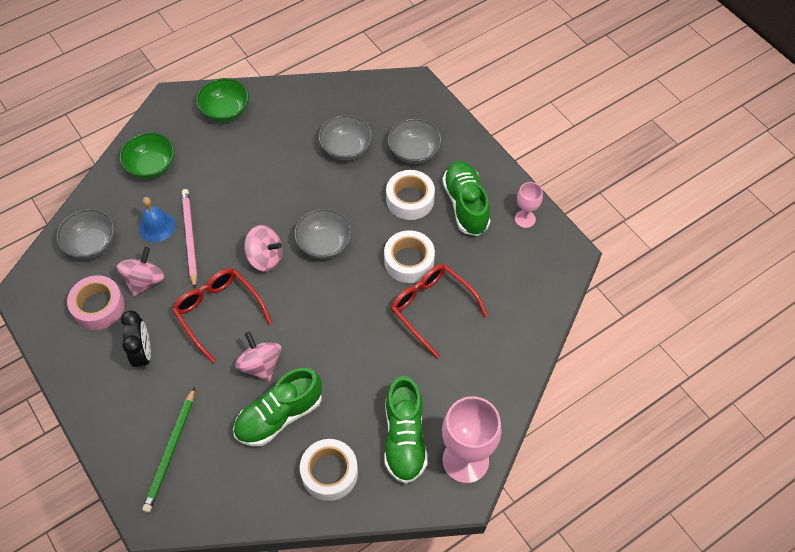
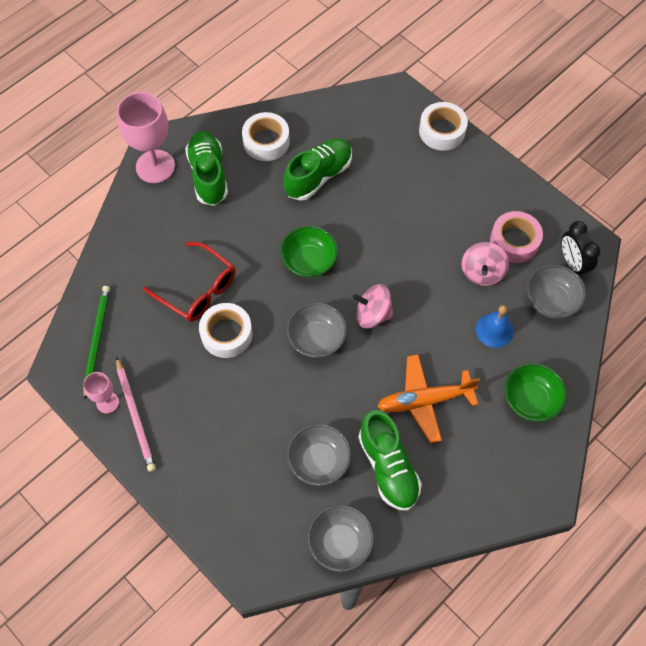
camera: 170 degrees right, 5 degrees up
(143, 353) = (455, 207): black clock -> black clock (572, 263)
(170, 451) = (400, 137): green pencil -> green pencil (97, 340)
(190, 237) = (456, 323): pink pencil -> pink pencil (135, 416)
(218, 312) = (400, 254): red glasses -> none
(225, 111) = (476, 491): green bowl -> green bowl (309, 261)
(243, 179) = (424, 401): none -> orange plane
(260, 365) = (346, 214): pink spinning top -> none
(410, 199) = (235, 405): white tape -> white tape (442, 131)
(414, 152) = (239, 470): grey bowl -> grey bowl (340, 543)
(465, 205) = (173, 409): green shoe -> green shoe (388, 467)

